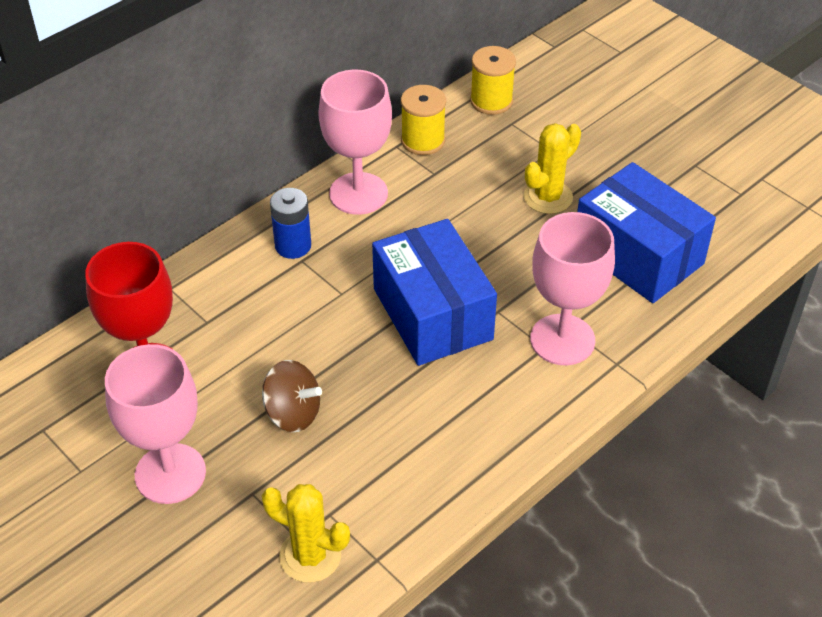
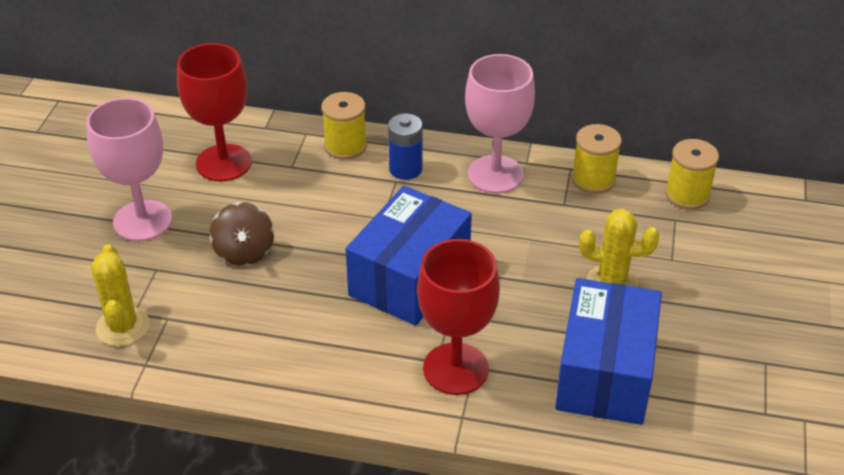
camera: 55 degrees right, 5 degrees down
(219, 270) = (345, 146): none -> yellow spool
(562, 340) = (455, 369): pink goblet -> red goblet

